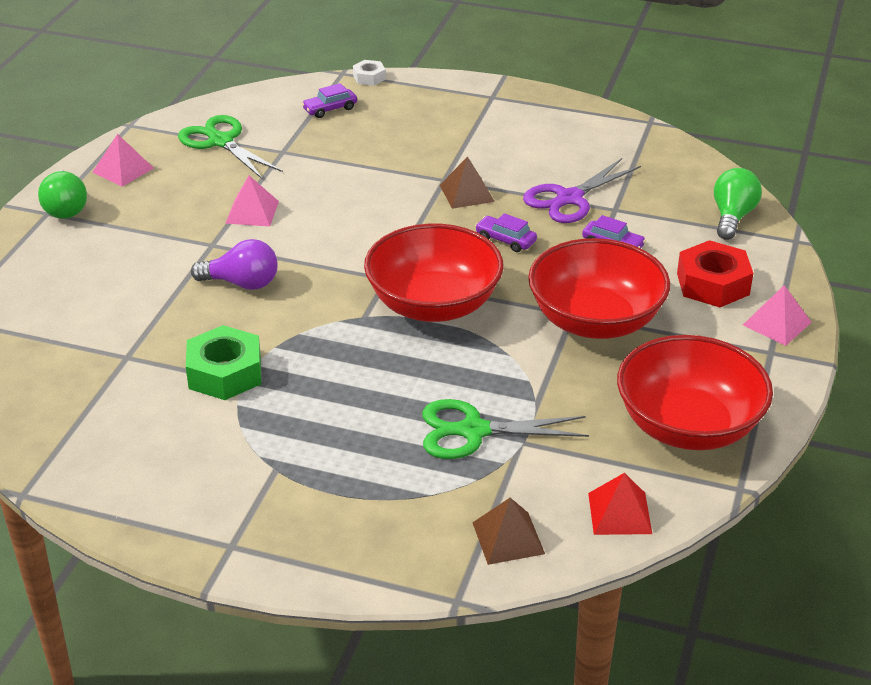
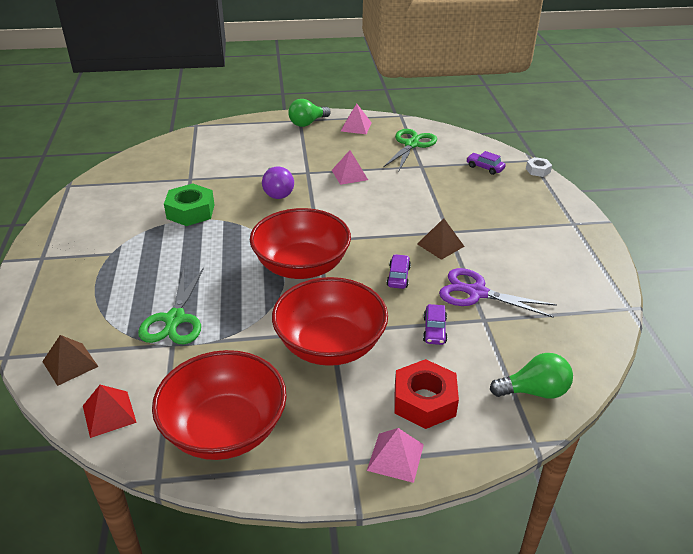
camera: 65 degrees right, 0 degrees up
(473, 431) = (175, 319): green scissors -> green scissors turned 150 degrees counterclockwise

